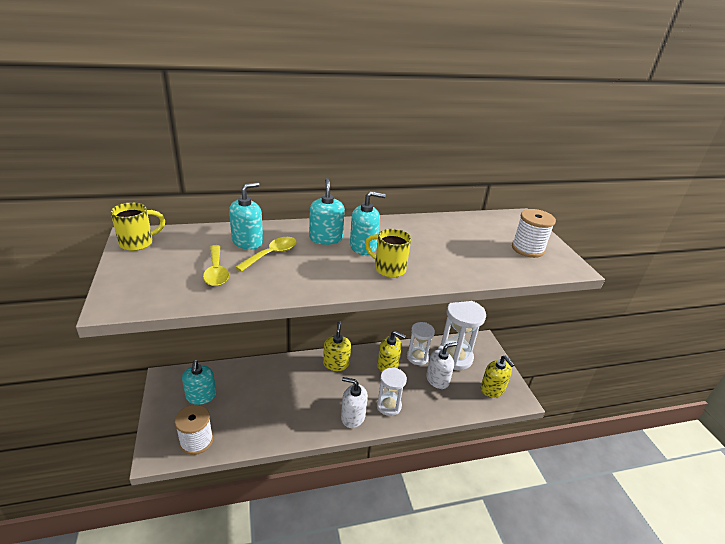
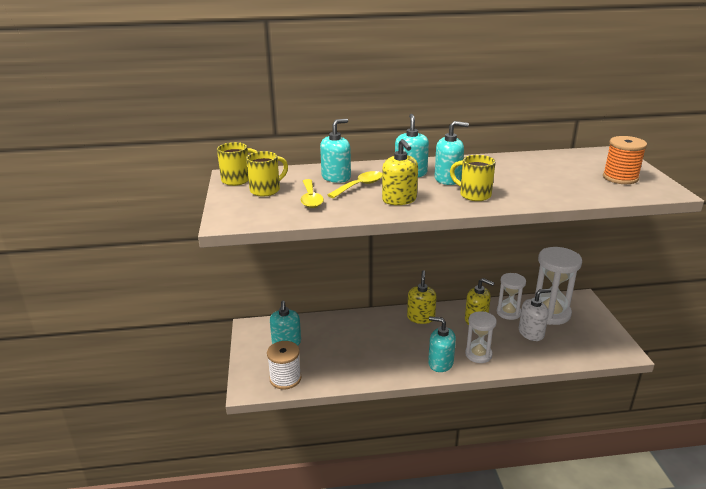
camera: 10 degrees right, 5 degrees down
(168, 258) = (266, 190): none -> yellow mug
(352, 417) = (440, 363): white soap dispenser -> turquoise soap dispenser
(492, 389) = (593, 342): yellow soap dispenser -> yellow soap dispenser (399, 200)
(527, 249) = (620, 178): white spool -> orange spool

